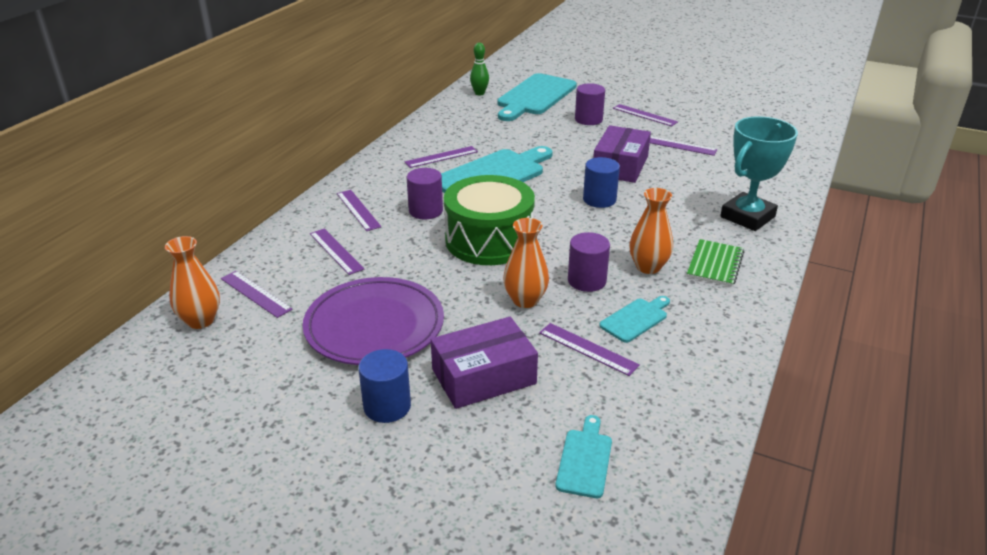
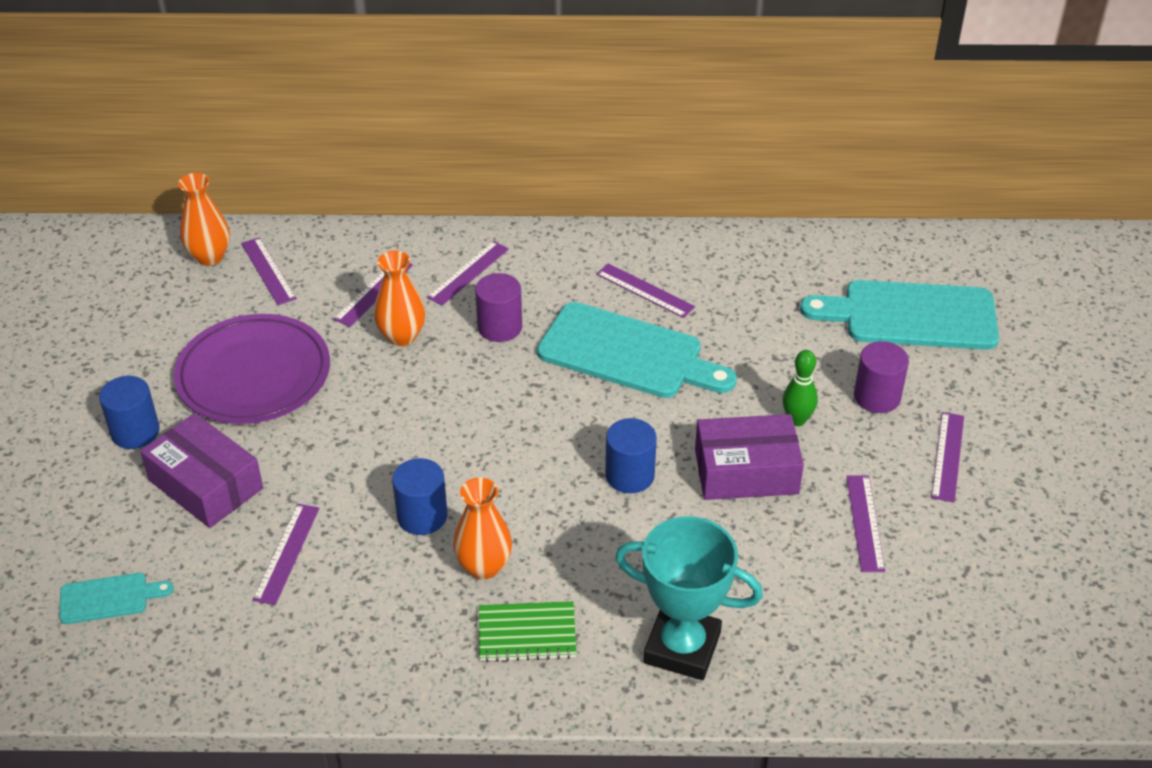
camera: 65 degrees right, 10 degrees up
(255, 294) = (268, 271): purple ruler -> purple ruler turned 45 degrees counterclockwise
(479, 93) = (872, 256): green bowling pin -> green bowling pin (797, 420)
(489, 240) = (464, 403): green drum -> none
(525, 300) = (354, 474): orange vase -> orange vase (402, 336)
(587, 281) = (422, 516): purple cylinder -> blue cylinder
(635, 319) = (363, 581): turquoise cutting board -> none

